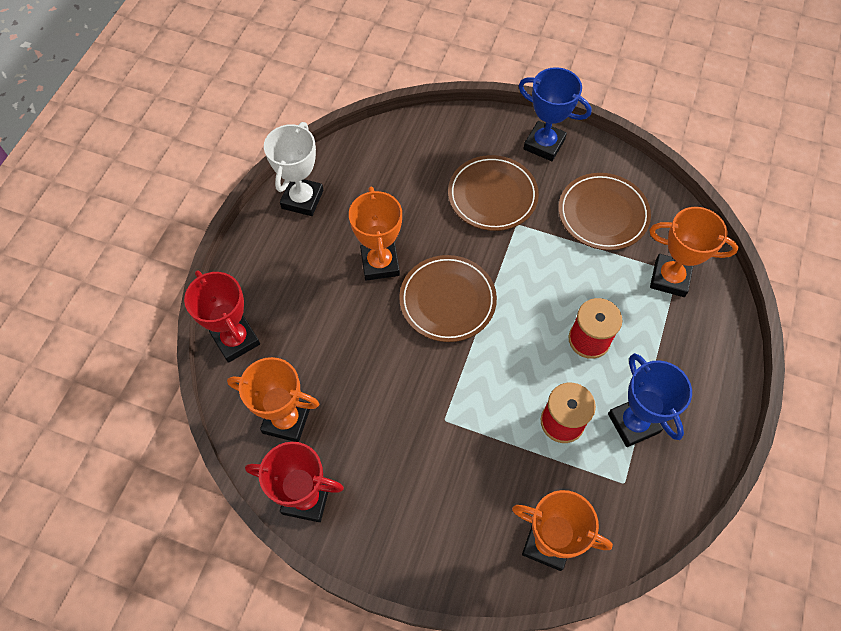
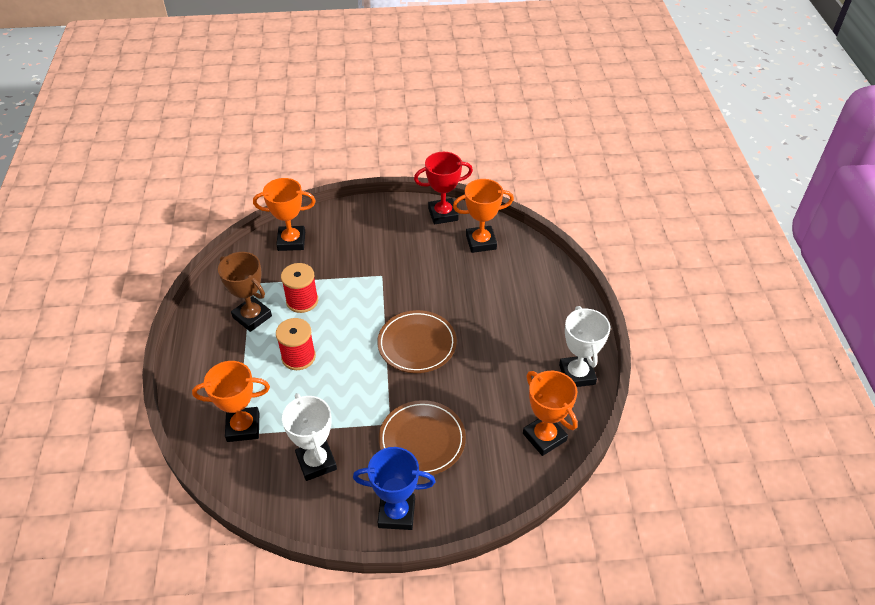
camera: 155 degrees right, 15 degrees down
(236, 340) = (546, 269): red trophy -> none
(380, 263) = (483, 350): orange trophy -> orange trophy (544, 437)
(603, 214) = (316, 462): brown plate -> white trophy
(633, 423) = (252, 317): blue trophy -> brown trophy

